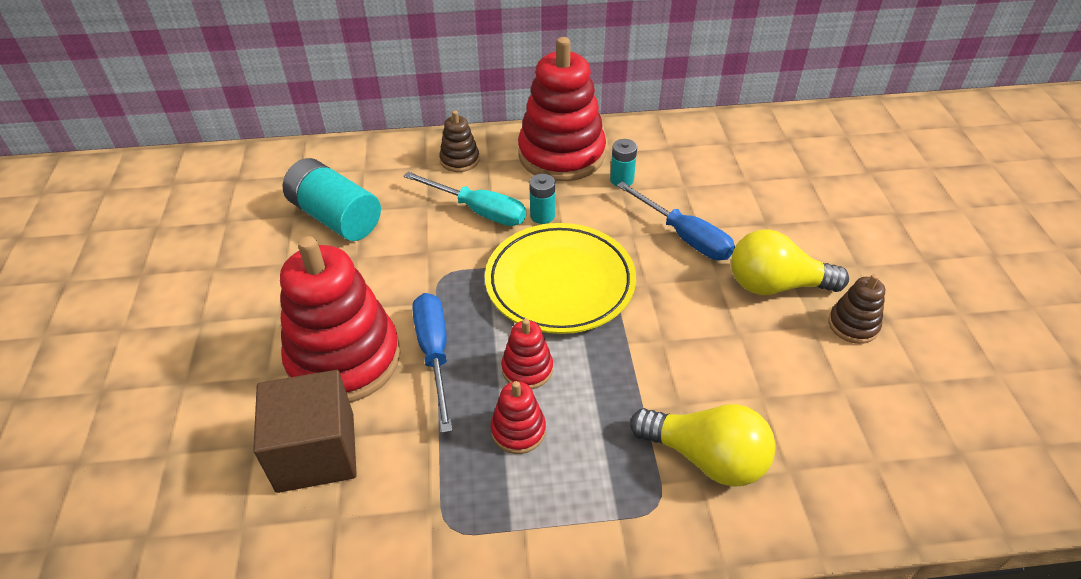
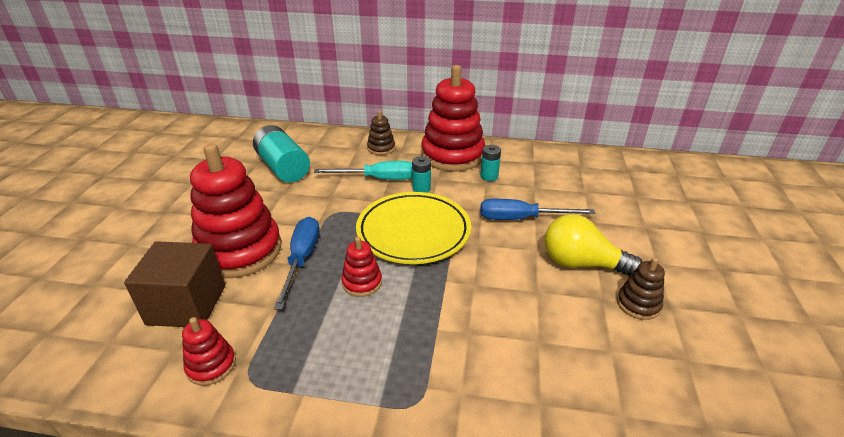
camera: 15 degrees right, 10 degrees down
(478, 211) = (378, 179): turquoise screwdriver -> turquoise screwdriver turned 45 degrees counterclockwise
(518, 430) = (334, 322): red stacking toy -> red stacking toy (211, 365)
(684, 236) = (521, 219): blue screwdriver -> blue screwdriver turned 120 degrees clockwise
(706, 457) = (472, 376): yellow light bulb -> none

